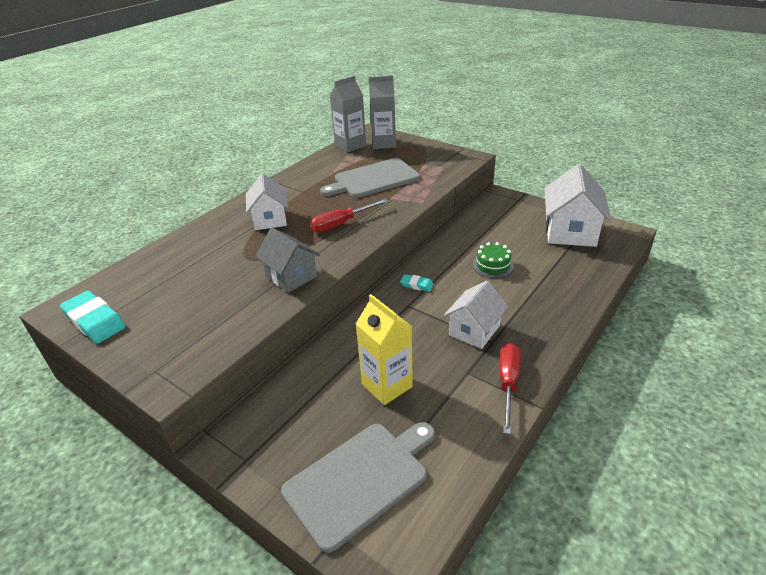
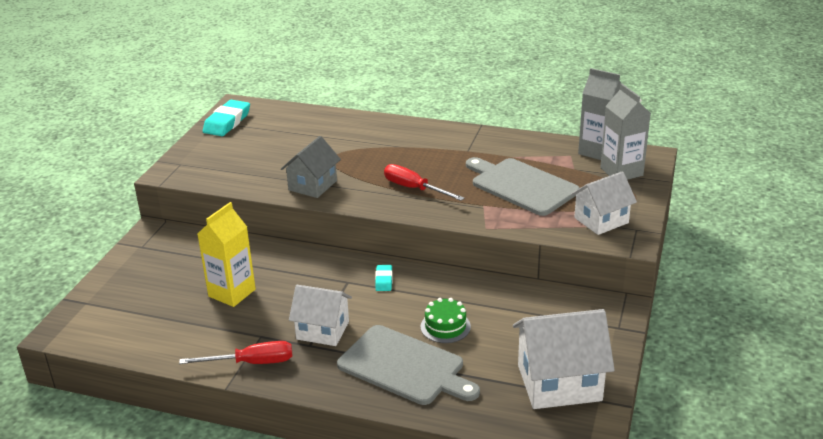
camera: 70 degrees right, 5 degrees down
(270, 219) = (402, 149): white house -> white house (601, 220)
(360, 479) = (131, 302): grey cutting board -> grey cutting board (405, 367)

